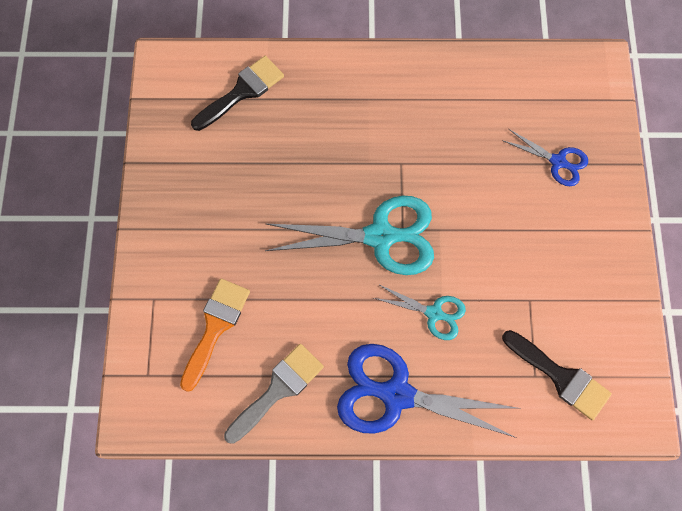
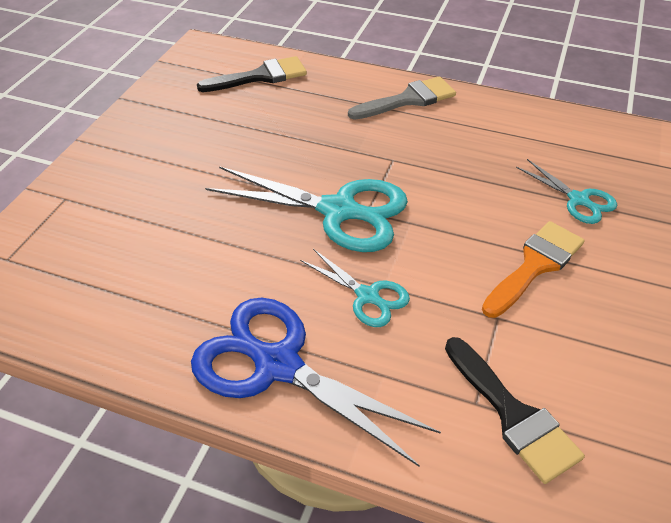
camera: 20 degrees right, 25 degrees down
(215, 327) = (109, 238): orange brush -> orange brush (535, 265)
(278, 389) = (137, 315): grey brush -> grey brush (408, 100)
(558, 162) = (578, 200): blue scissors -> turquoise scissors

